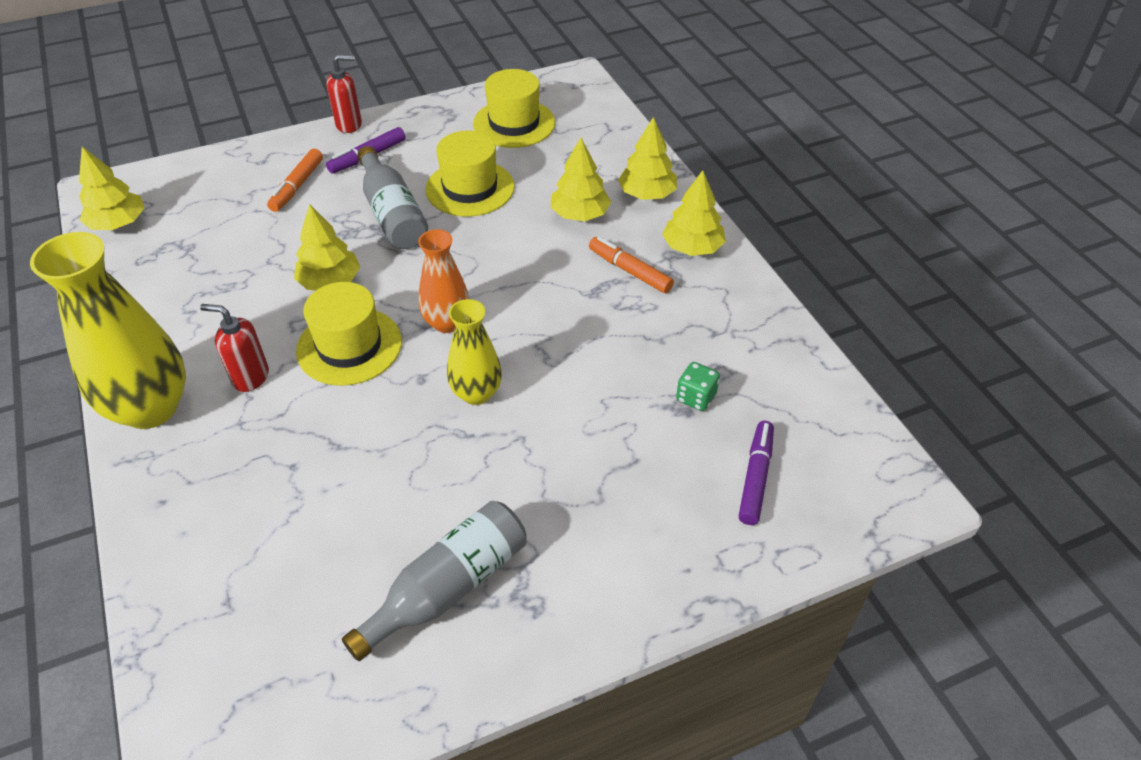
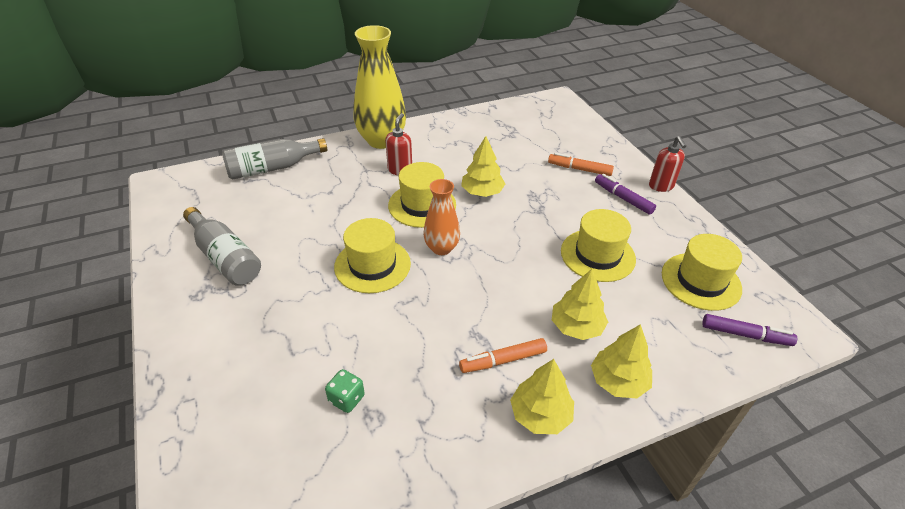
camera: 90 degrees right, 5 degrees down
(118, 224) = (529, 109): yellow tree -> none
(392, 214) = (557, 215): grey bottle -> grey bottle (272, 168)
(476, 393) = (372, 265): yellow vase -> yellow hat
(629, 271) = (503, 360): orange marker -> orange marker turned 150 degrees counterclockwise
(755, 477) = (253, 434): purple marker -> purple marker (745, 335)

